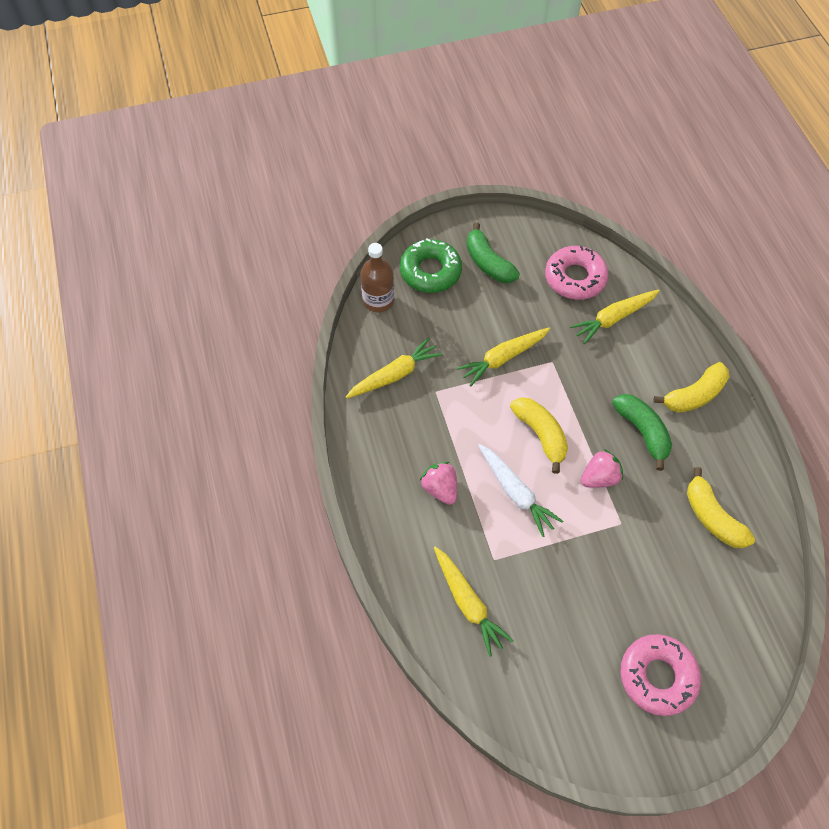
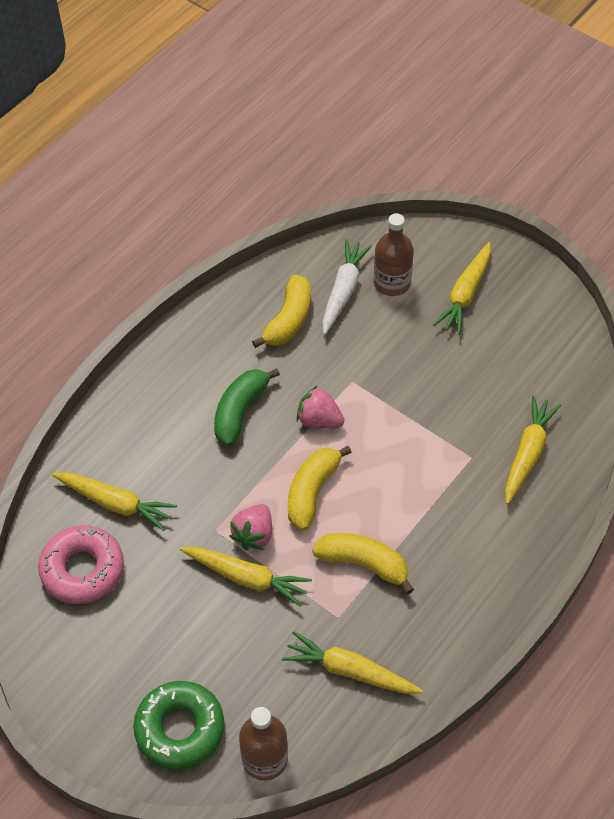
camera: 125 degrees left, 5 degrees down
(440, 488) = (442, 542): pink strawberry -> pink strawberry (254, 535)
(488, 263) = (122, 673): green banana -> none
(516, 493) = (392, 477): white carrot -> white carrot (343, 291)
(657, 676) = (465, 294): pink donut -> yellow carrot
(694, 395) = (164, 390): yellow banana -> yellow banana (364, 564)
(706, 623) = (392, 283): none -> brown bottle

